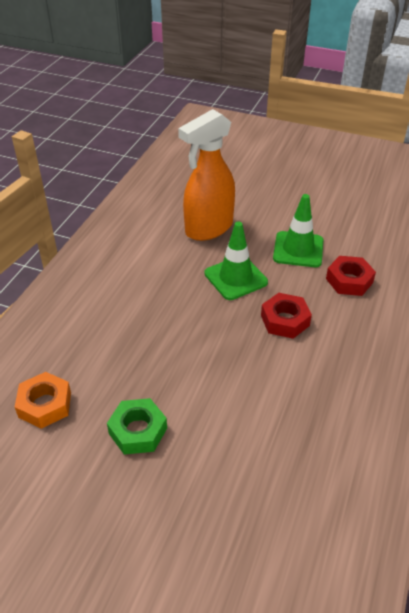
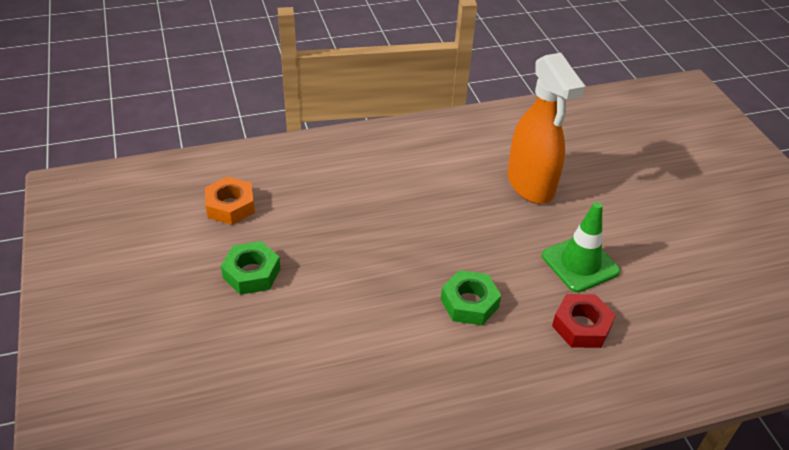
camera: 50 degrees right, 0 degrees up
(208, 228) = (530, 185): orange spray bottle -> orange spray bottle turned 120 degrees counterclockwise
(235, 278) = (486, 239): green traffic cone -> none
(285, 320) = (469, 303): red nut -> green nut

